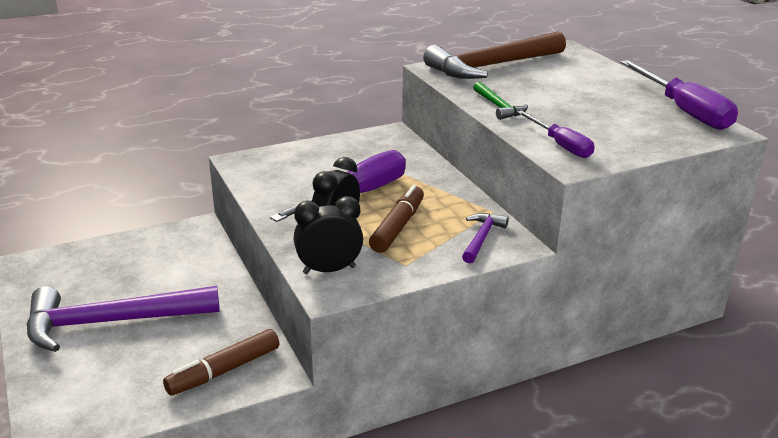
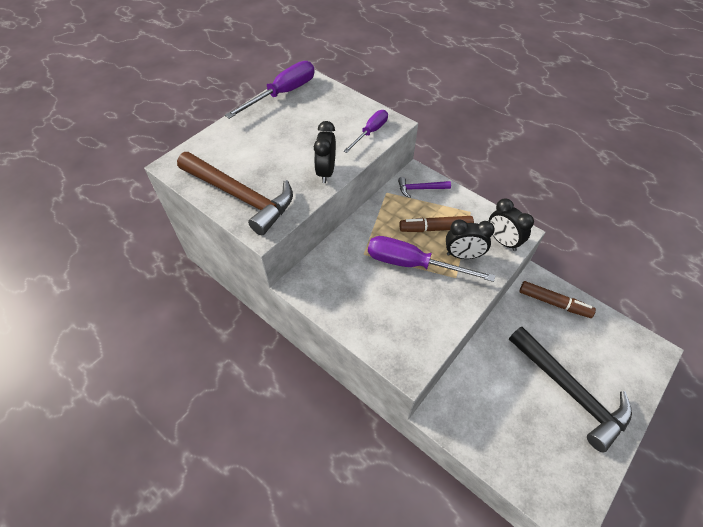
camera: 115 degrees left, 25 degrees up
(112, 322) = (569, 390): purple hammer -> black hammer
(498, 107) = (326, 172): green hammer -> black clock

